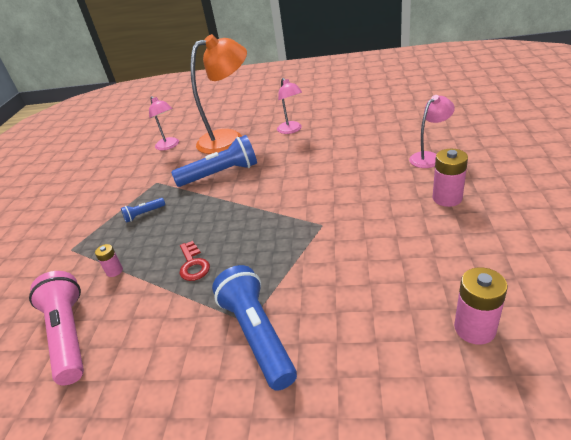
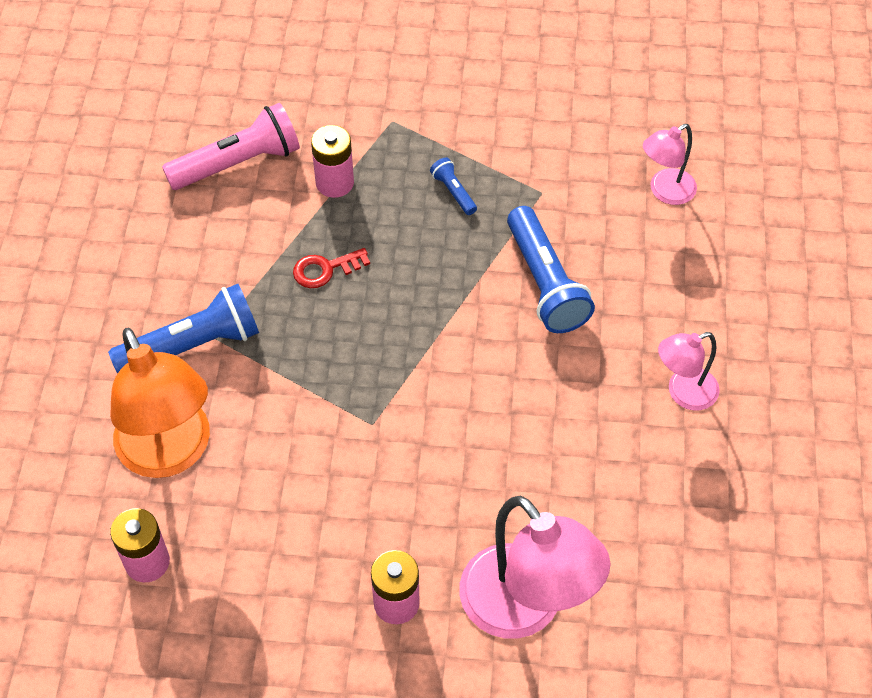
camera: 85 degrees right, 20 degrees up
(114, 271) = (334, 183): pink battery -> pink battery, size x1.75
(229, 138) = (672, 286): orange lamp -> orange lamp (170, 453)
(429, 157) = (525, 609): pink lamp -> pink lamp, size x1.86

